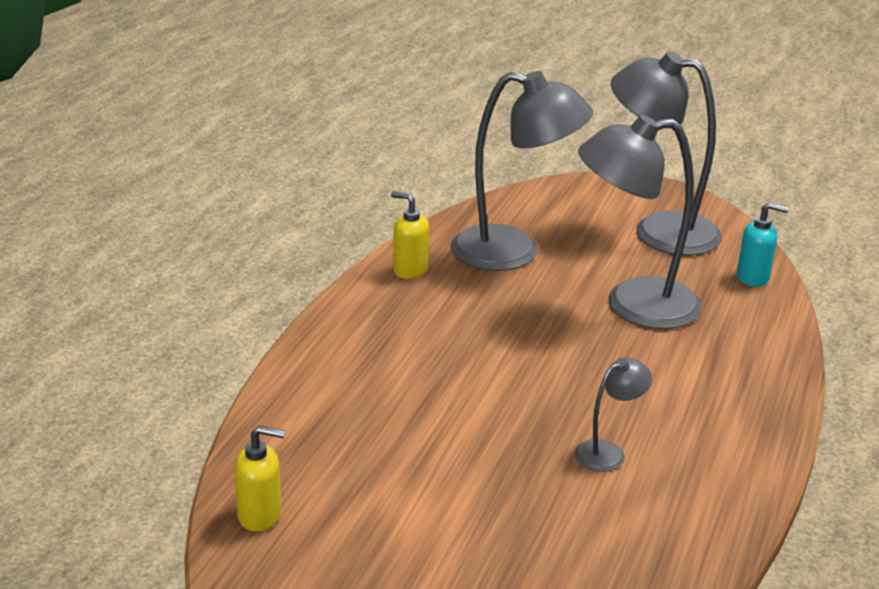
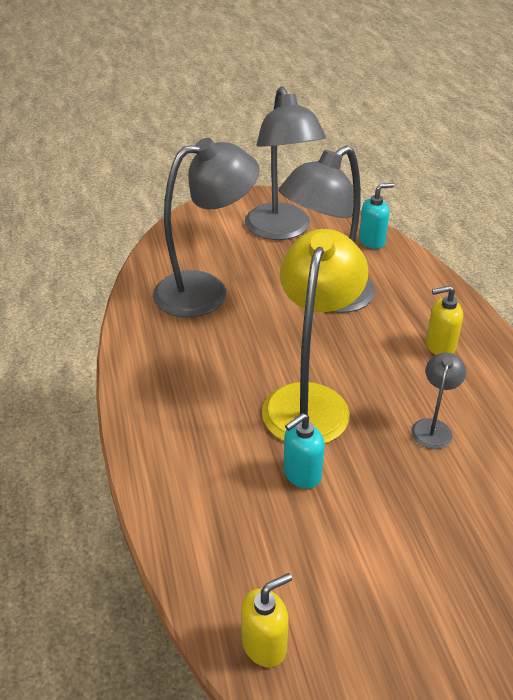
camera: 35 degrees left, 10 degrees up
(410, 270) = (147, 341): yellow soap dispenser -> yellow soap dispenser (439, 346)
(431, 425) = (301, 474): none -> turquoise soap dispenser
(509, 377) = (310, 400): none -> yellow lamp
(659, 231) = (281, 230): grey lamp -> grey lamp turned 90 degrees counterclockwise

